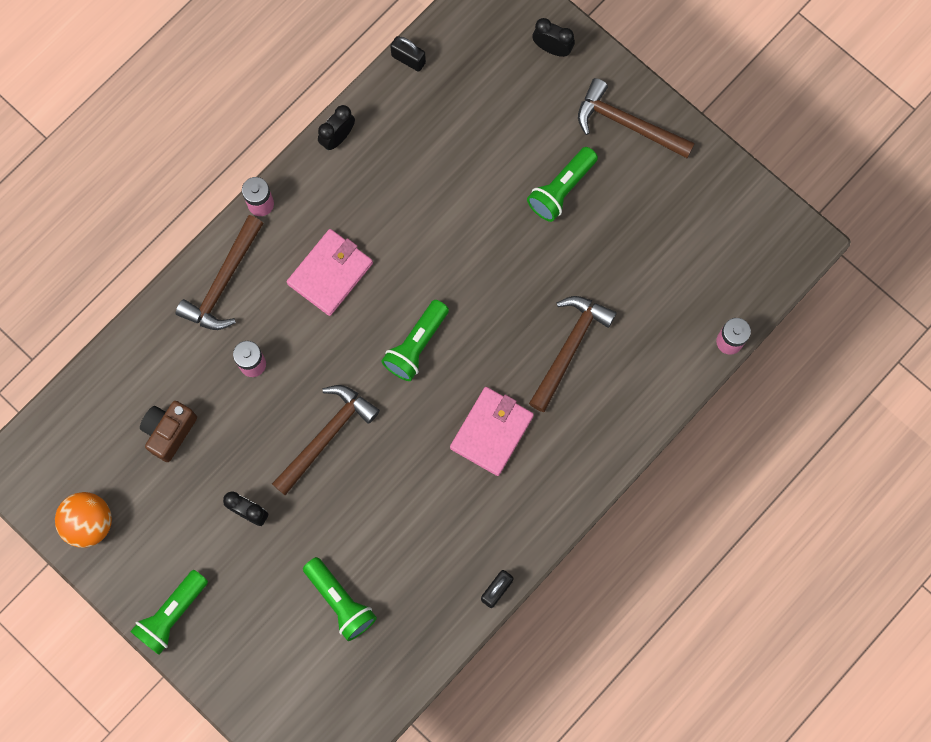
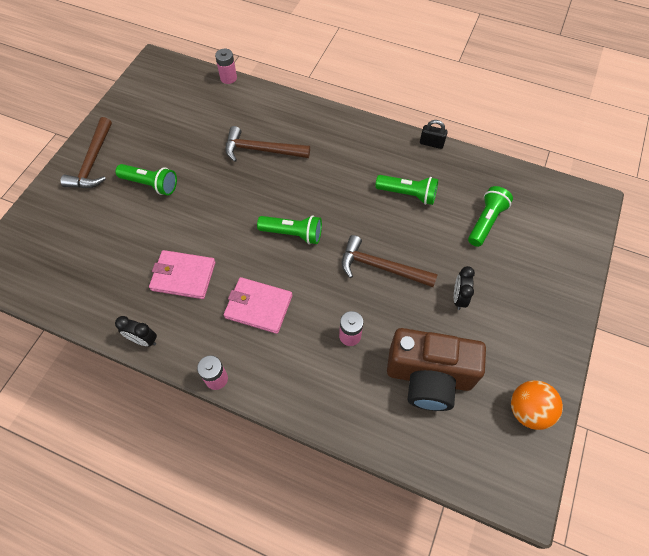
camera: 110 degrees left, 15 degrees down
(169, 432) = (428, 377): brown camera -> brown camera, size x1.82
(172, 614) = (556, 322): green flashlight -> green flashlight (407, 194)
(223, 282) = (292, 383): brown hammer -> none
(408, 59) = (64, 311): black padlock -> none
(491, 432) = (334, 174): pink wallet -> pink wallet (183, 276)
(552, 48) = (40, 220): black clock -> none

